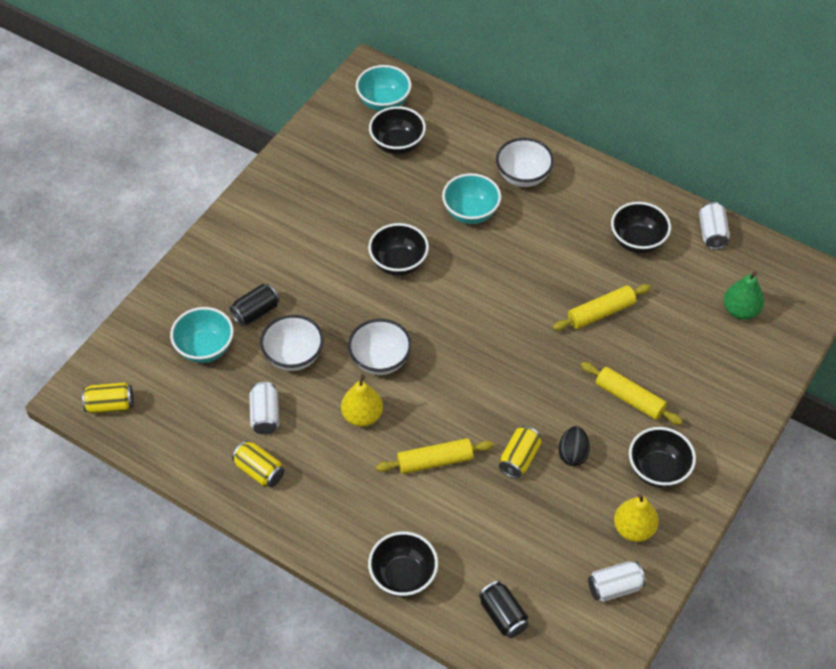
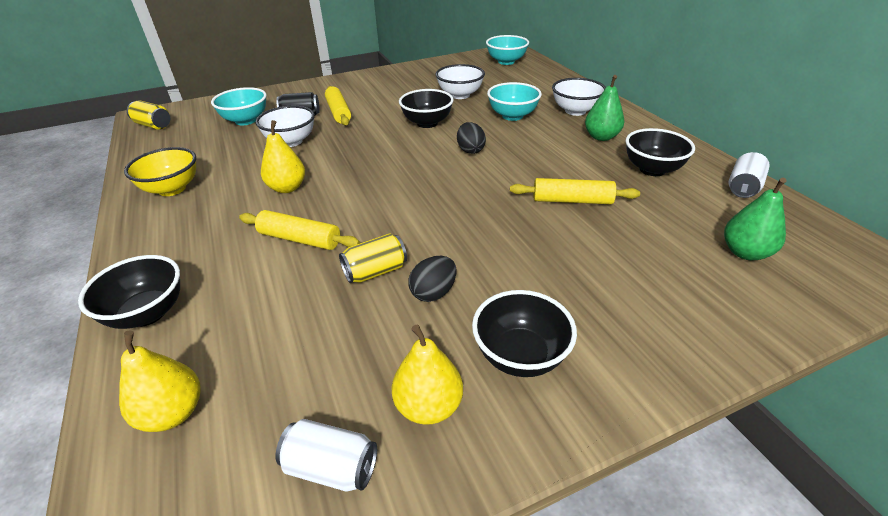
camera: 35 degrees right, 15 degrees down
(259, 471) = (172, 189): yellow can -> yellow bowl
(265, 415) = (226, 162): white can -> none
(380, 360) = (345, 164): white bowl -> white bowl (460, 95)
(397, 144) = (494, 77): black bowl -> none
(474, 286) = (470, 150): none -> black egg
(503, 615) = (173, 413): black can -> yellow pear
(572, 211) = (601, 137): none -> green pear
(629, 398) = (544, 273): yellow rolling pin -> yellow rolling pin (338, 112)

